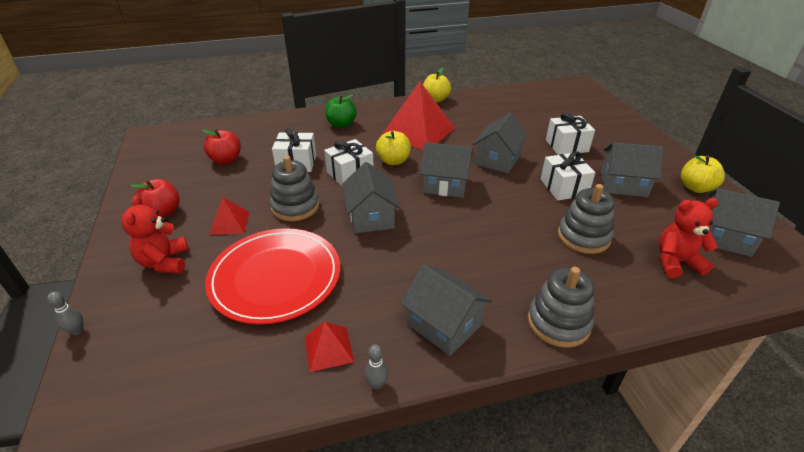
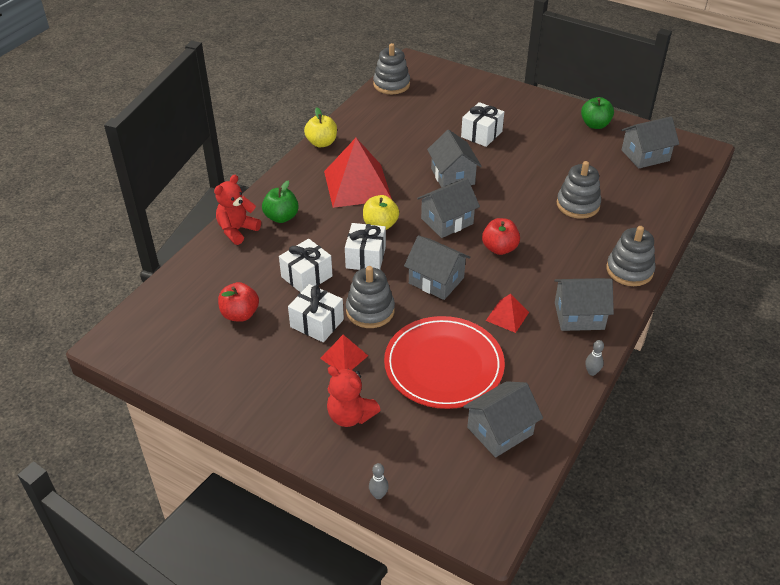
camera: 45 degrees left, 5 degrees up
(163, 212) = (274, 389): red apple -> red apple (499, 248)
(328, 348) = (541, 376): red pyramid -> red pyramid (507, 316)
(539, 89) = (391, 84): none -> grey stacking toy
(563, 187) = (523, 173): white gift -> white gift (317, 323)
(623, 184) = (554, 148): grey house -> grey house (500, 431)
(676, 262) = (640, 190): red teddy bear -> red teddy bear (237, 230)
(695, 188) = (595, 125): yellow apple -> green apple

